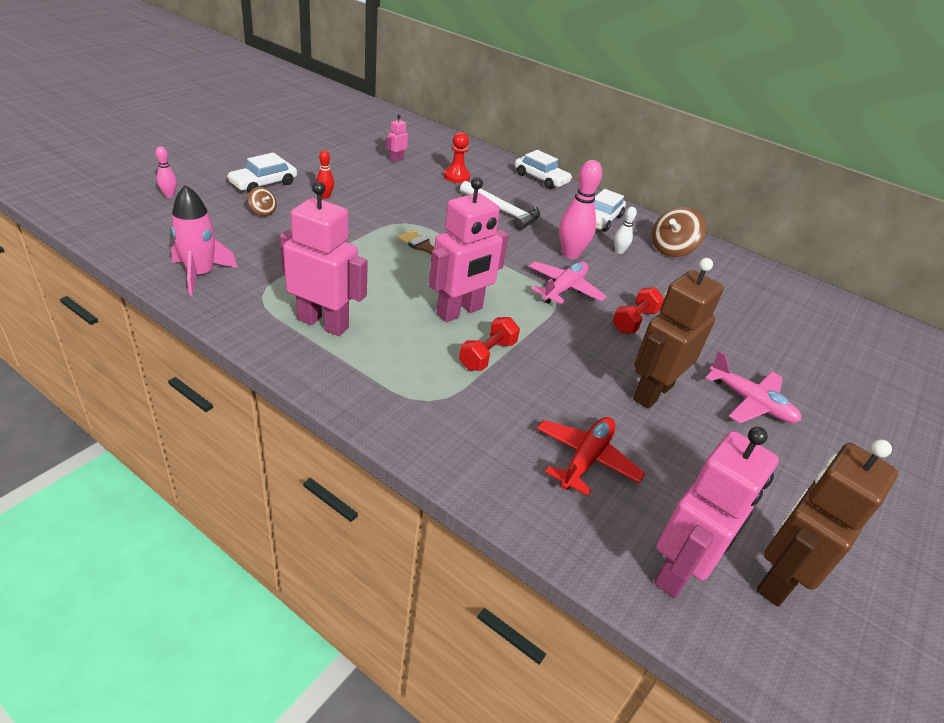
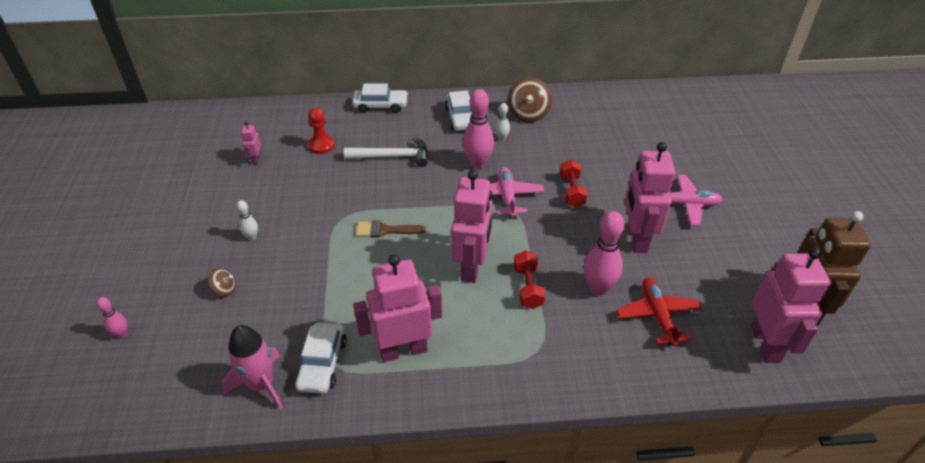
camera: 35 degrees left, 5 degrees up
(263, 183) = (185, 261): white car -> white car (322, 363)
(325, 196) = (252, 237): red bowling pin -> white bowling pin
(553, 399) = (598, 289): none -> pink bowling pin
(652, 392) = (636, 238): brown robot -> pink robot

